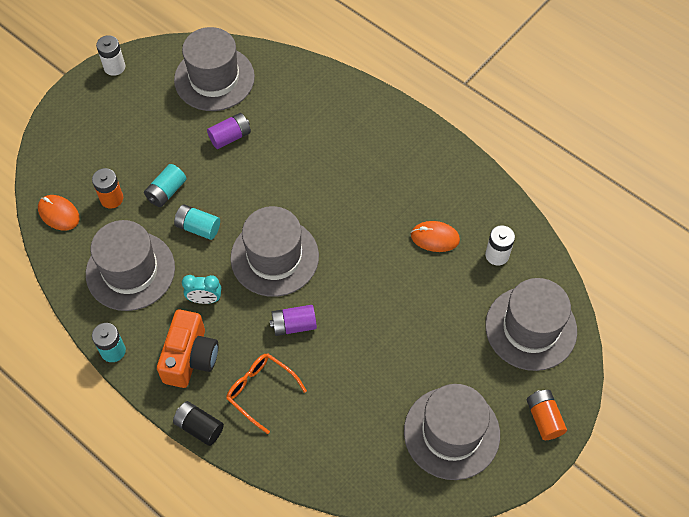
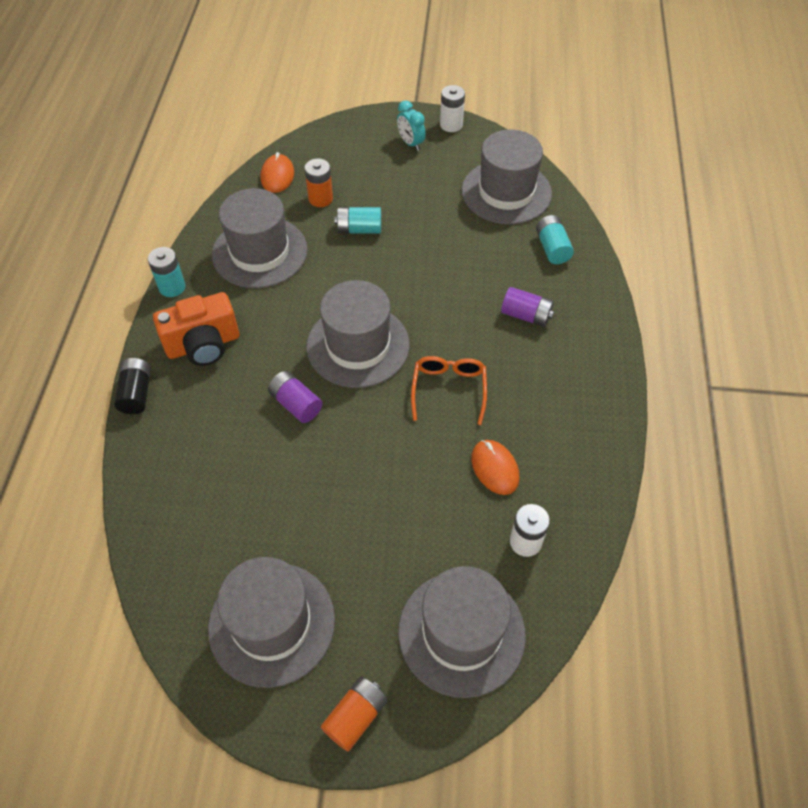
camera: 55 degrees right, 5 degrees down
(198, 227) = (342, 272): turquoise battery -> turquoise battery (552, 248)
(205, 299) = (271, 320): turquoise clock -> turquoise clock (410, 143)
(230, 137) = (456, 238): purple battery -> purple battery (526, 315)
(260, 391) = (206, 419): orange glasses -> orange glasses (449, 390)

